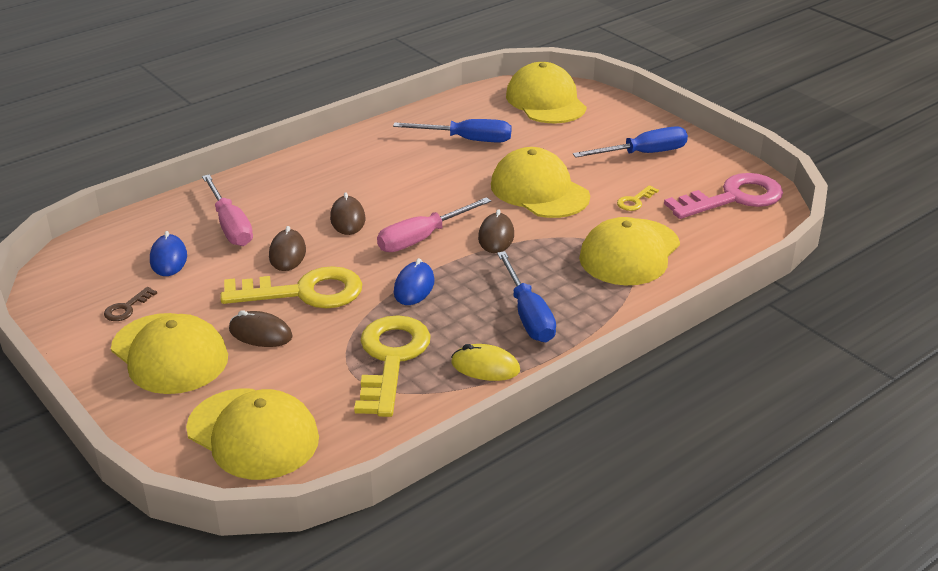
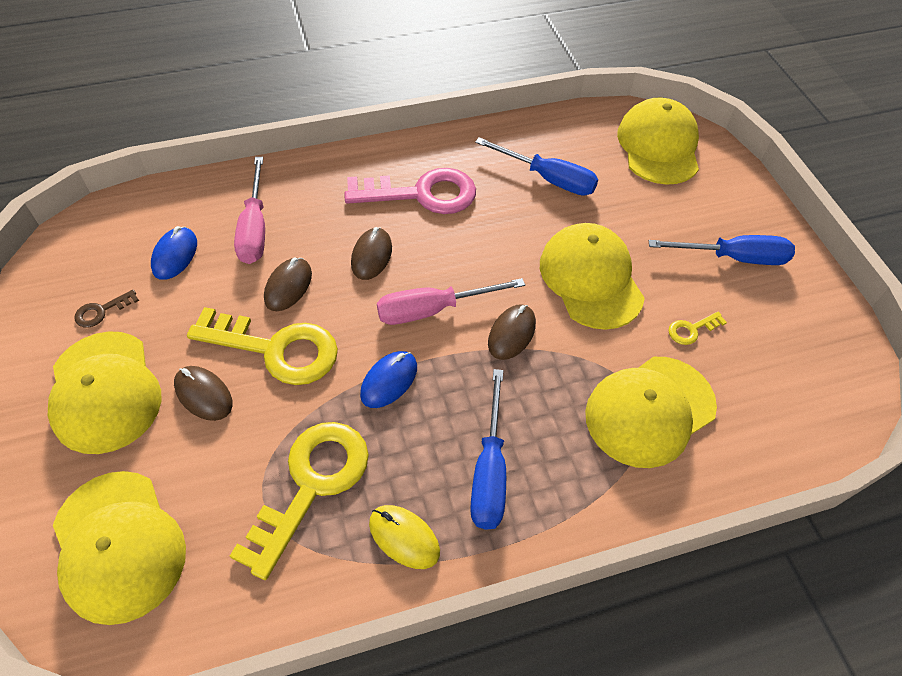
camera: 20 degrees right, 20 degrees up
(733, 198) = (812, 363): pink key -> pink key (421, 194)

